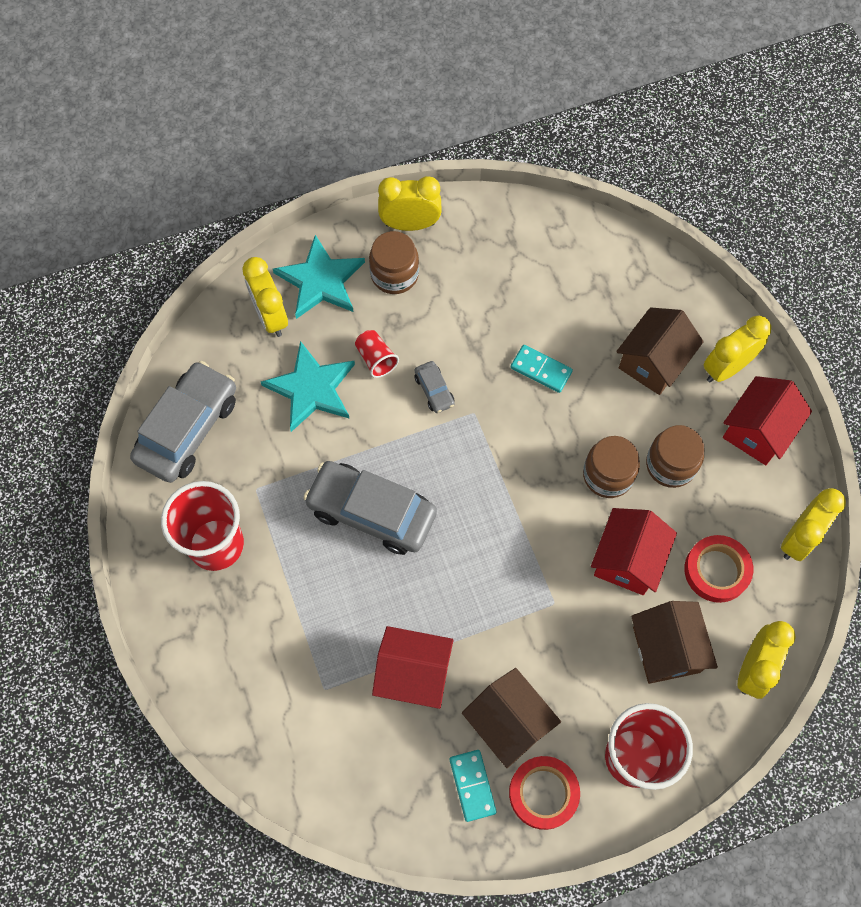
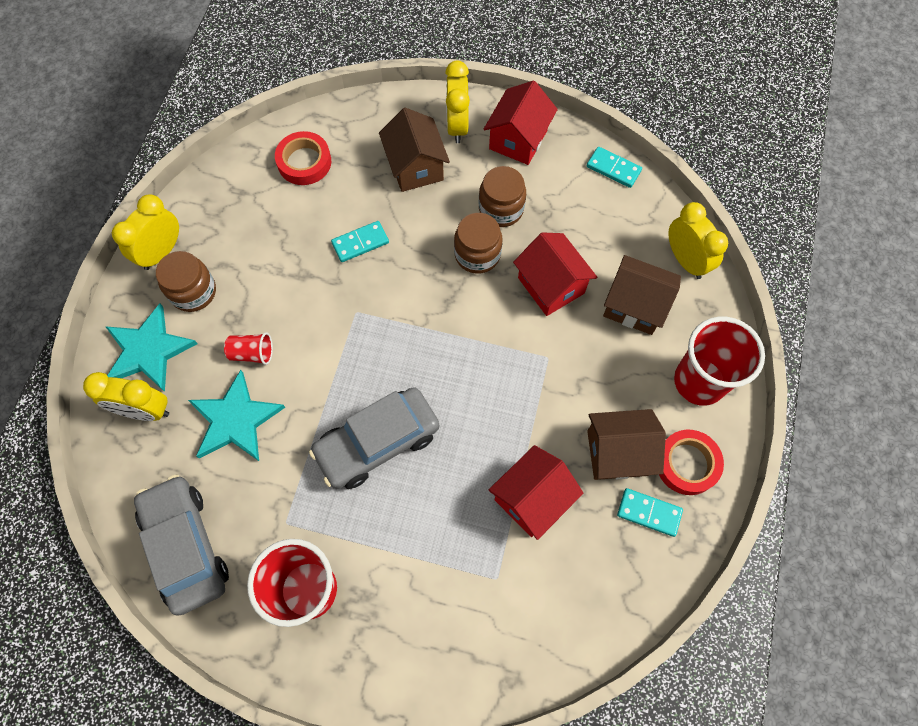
camera: 55 degrees left, 0 degrees up
(434, 390) = (314, 328): grey car -> none
(716, 570) = (600, 234): red tape -> red tape (304, 162)
(757, 431) = (518, 139): red house -> red house turned 45 degrees clockwise
(799, 538) = (613, 169): yellow clock -> turquoise domino

